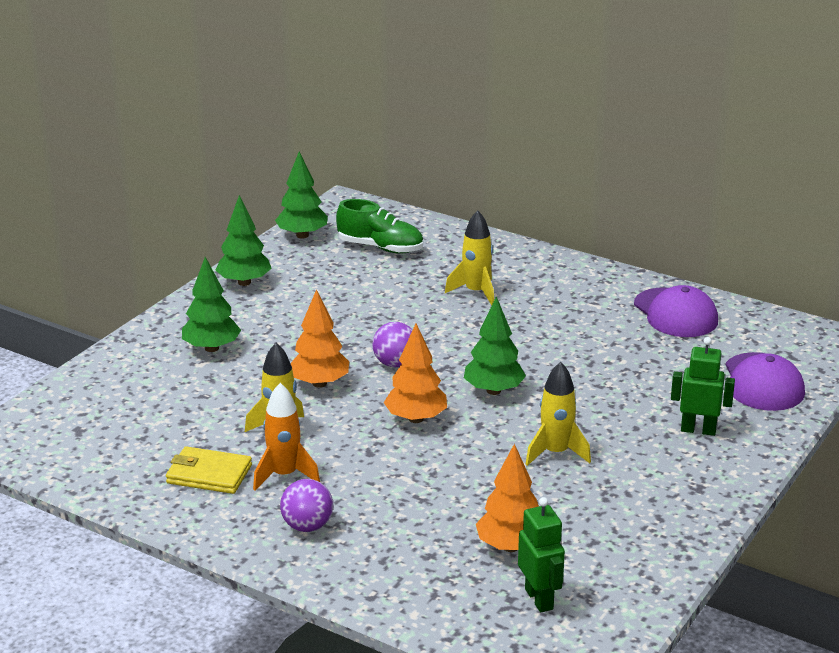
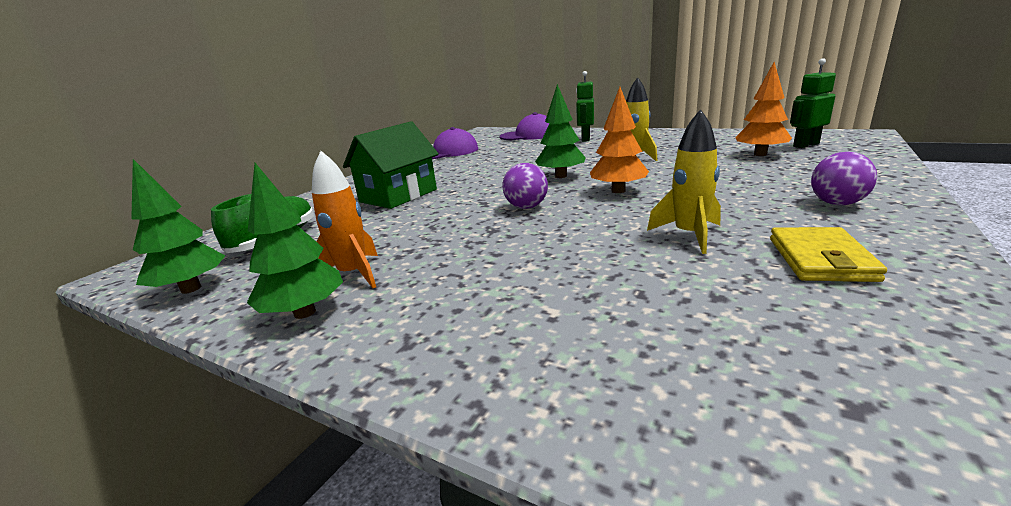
camera: 90 degrees left, 5 degrees down
(211, 348) = (505, 308): green tree -> none
(284, 475) = (767, 223): orange rocket -> orange rocket (353, 274)
(319, 383) = (575, 231): orange tree -> none
(476, 292) = (398, 196): yellow rocket -> green house

